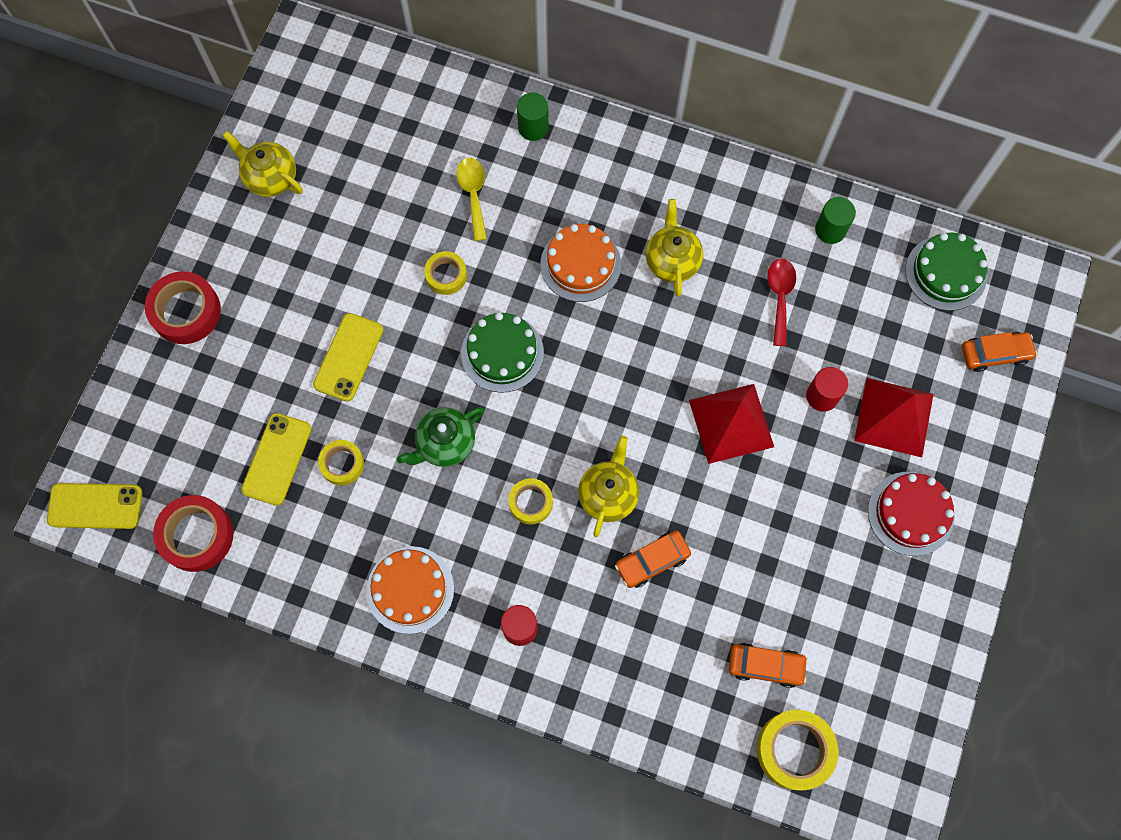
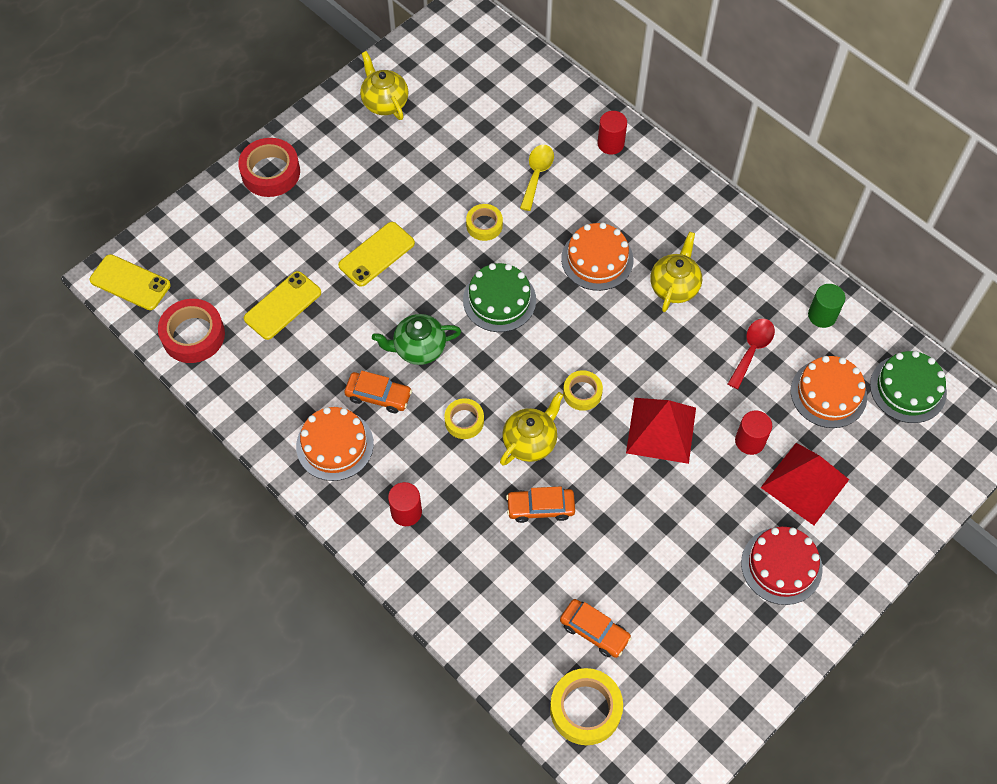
camera: 25 degrees right, 10 degrees down
(342, 464) = (330, 330): yellow tape -> yellow tape (582, 393)
(533, 127) = (610, 144): green cylinder -> red cylinder
(874, 311) = (828, 393): none -> orange cake
(995, 354) = (920, 470): orange car -> orange car (378, 396)

